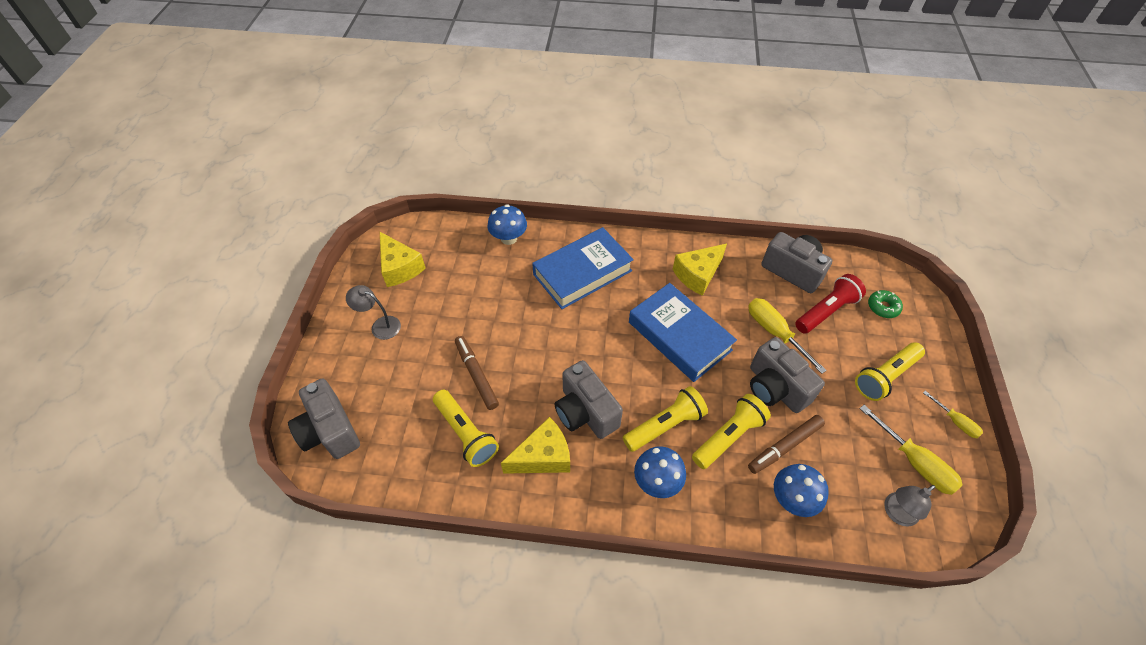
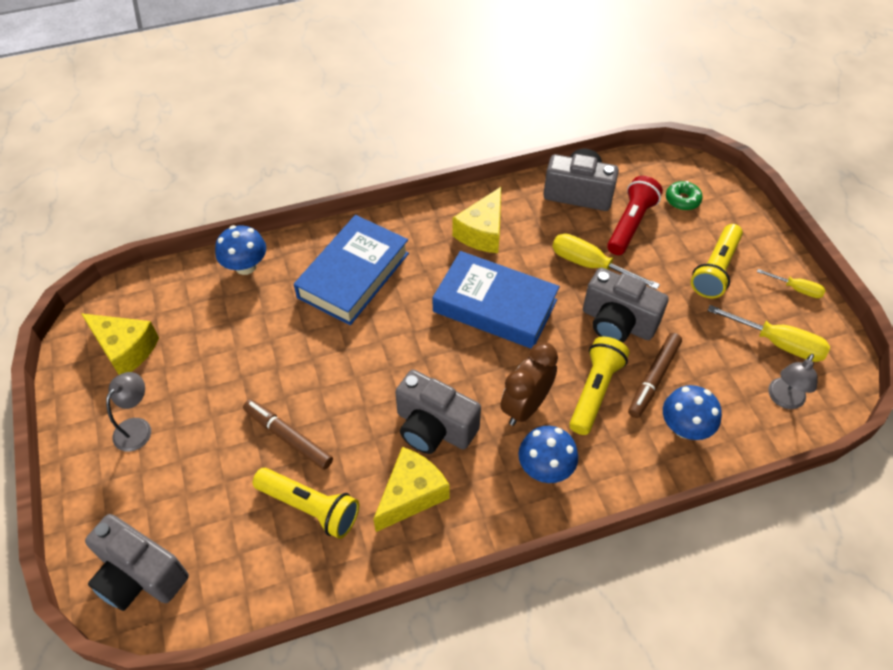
camera: 25 degrees left, 0 degrees up
(380, 326) = (137, 427): grey lamp -> grey lamp turned 120 degrees clockwise
(665, 425) = (525, 406): yellow flashlight -> brown clock

